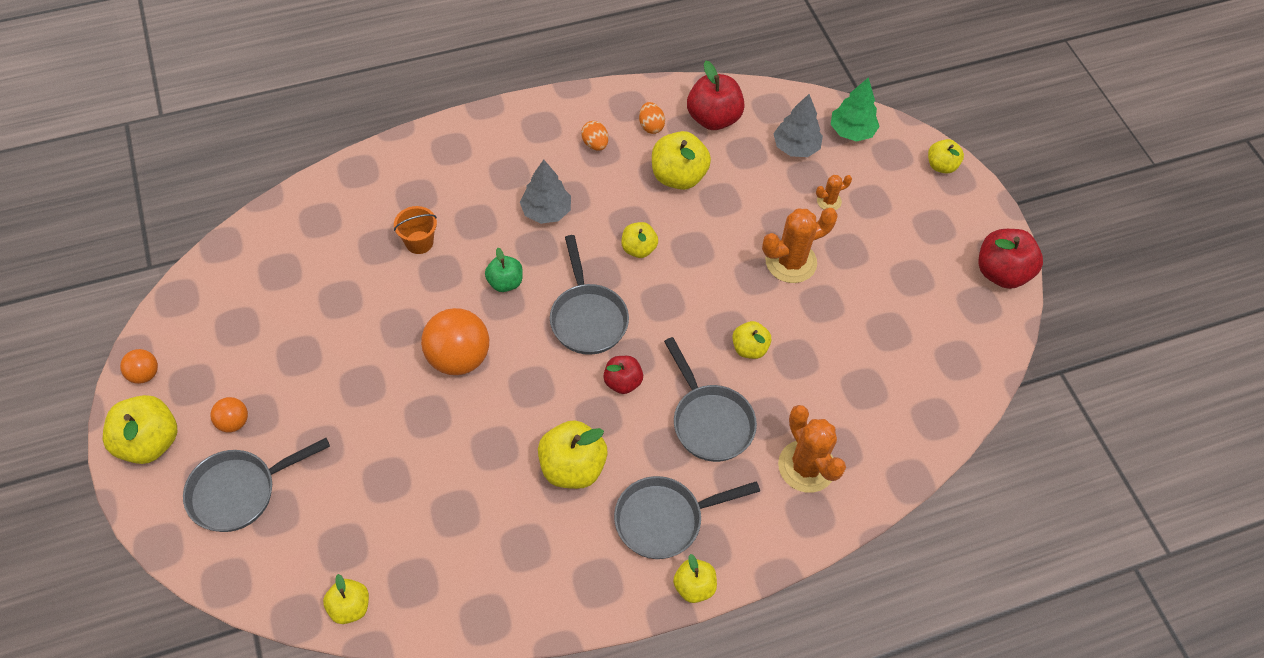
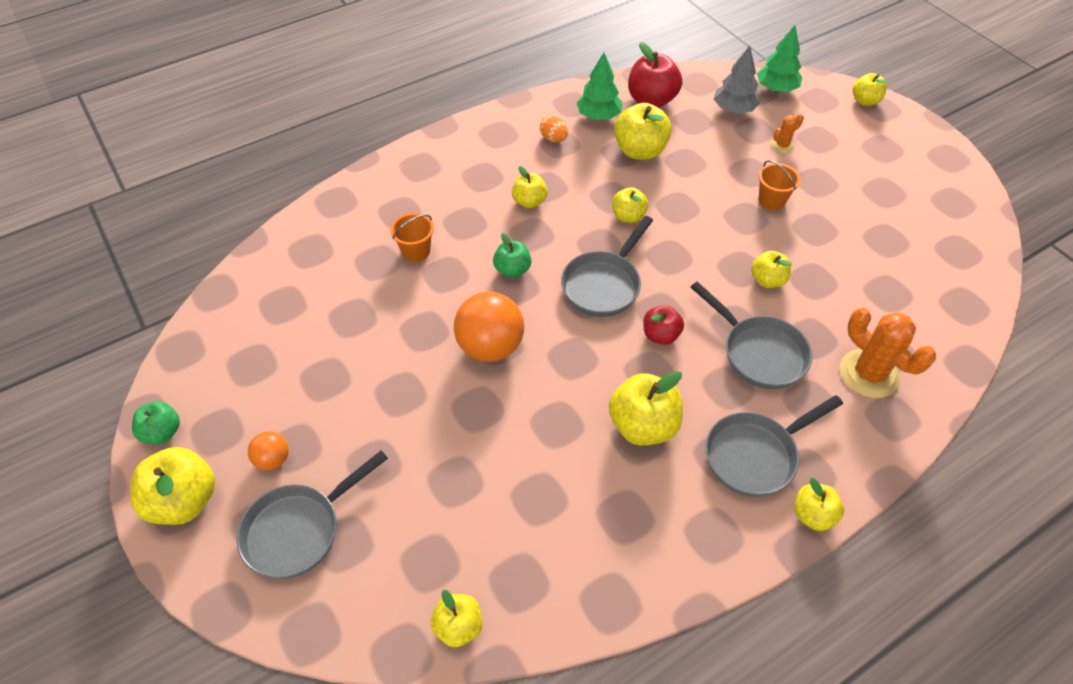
camera: 10 degrees left, 5 degrees down
(144, 374) = (162, 432): orange ball -> green apple
(546, 211) = (529, 201): grey tree -> yellow apple
(587, 317) = (604, 285): grey pan -> grey pan turned 60 degrees clockwise
(651, 126) = (598, 116): orange egg -> green tree
(791, 262) = (771, 200): orange cactus -> orange bucket
(1001, 272) = (958, 173): red apple -> none

